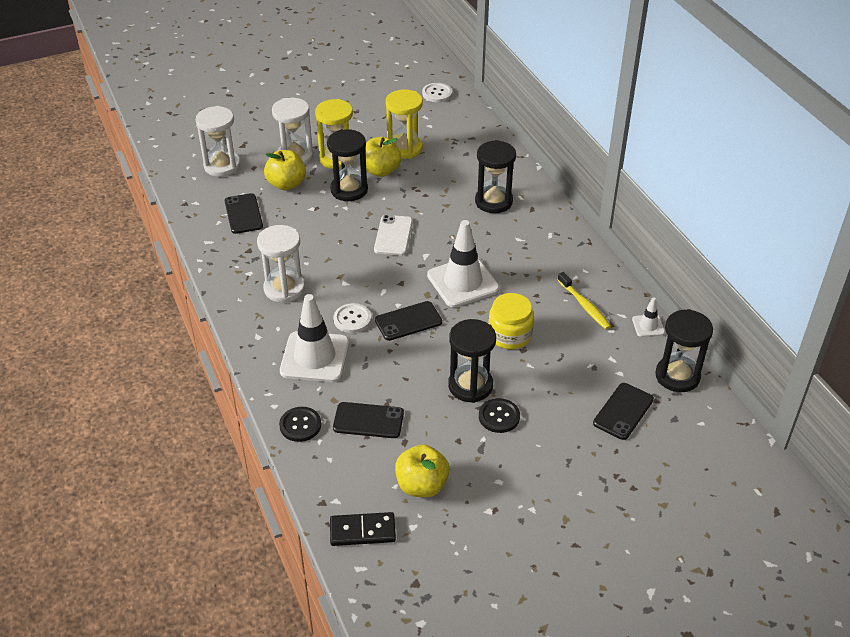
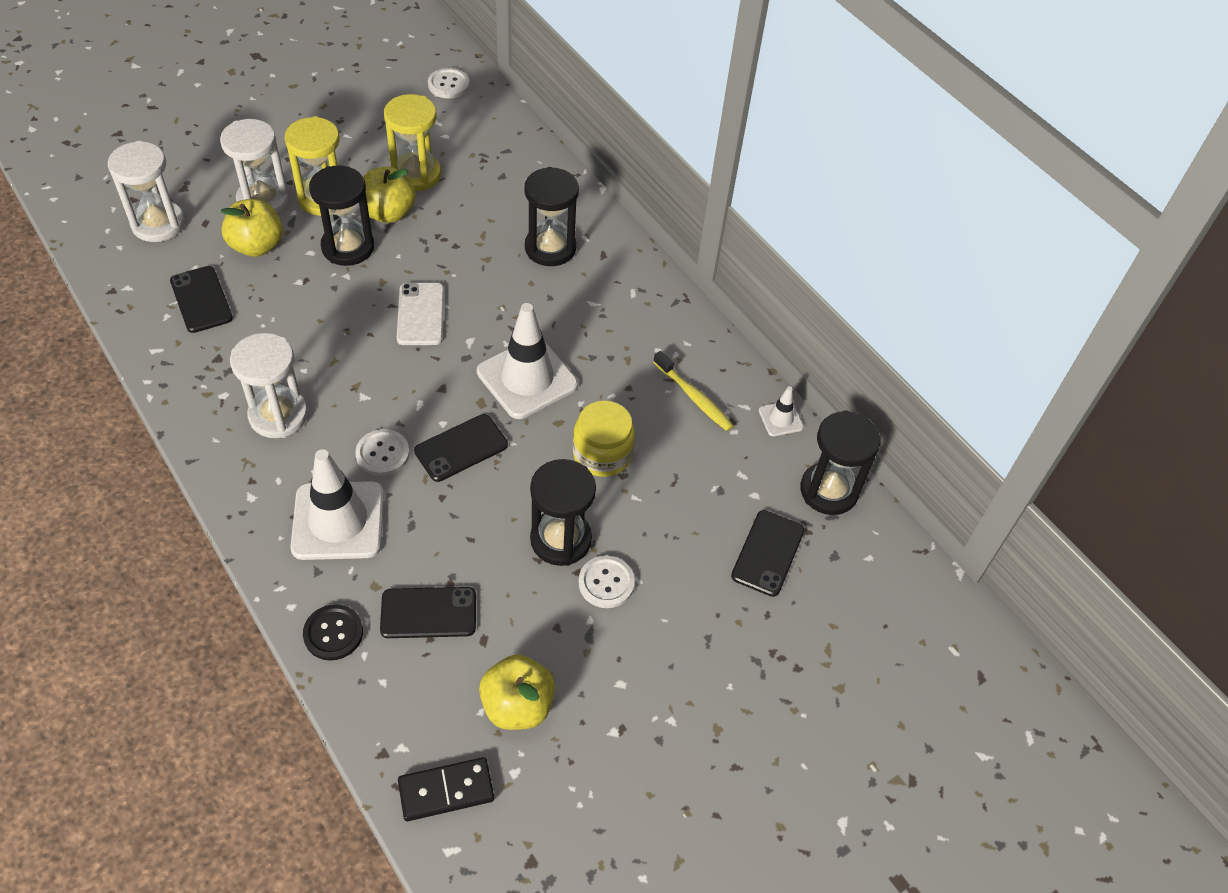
camera: 15 degrees left, 10 degrees up
(499, 416) = (606, 583): black button -> white button

